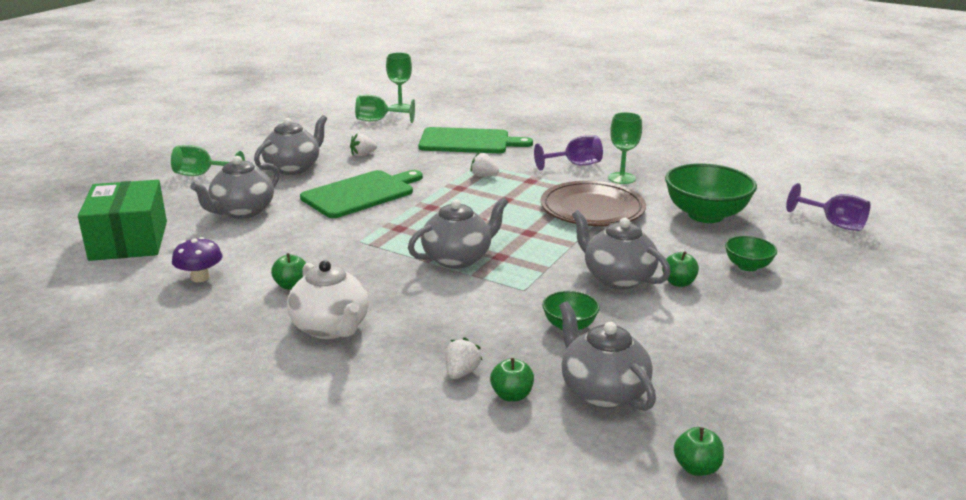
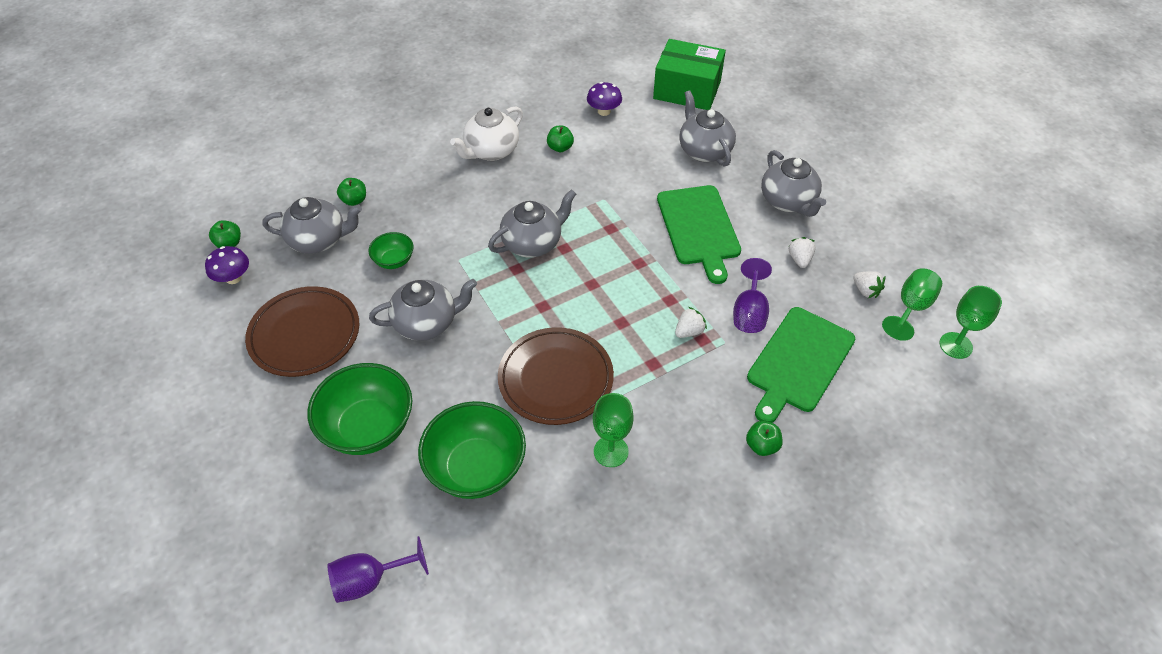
camera: 120 degrees right, 25 degrees up
(202, 175) = (801, 144): green goblet -> none
(331, 328) = (491, 151): white teapot -> white teapot turned 45 degrees counterclockwise
(458, 258) = (533, 243): grey teapot -> grey teapot turned 120 degrees counterclockwise
(461, 372) = (394, 189): white strawberry -> white strawberry (865, 291)
(575, 165) = (673, 428): purple goblet -> purple goblet (749, 312)
(678, 283) = (388, 358): green apple -> green apple (762, 446)
(722, 338) = (305, 334): none -> brown plate
(733, 430) = (233, 278): none -> purple mushroom
(747, 266) = (368, 427): green bowl -> green bowl, size x1.96

